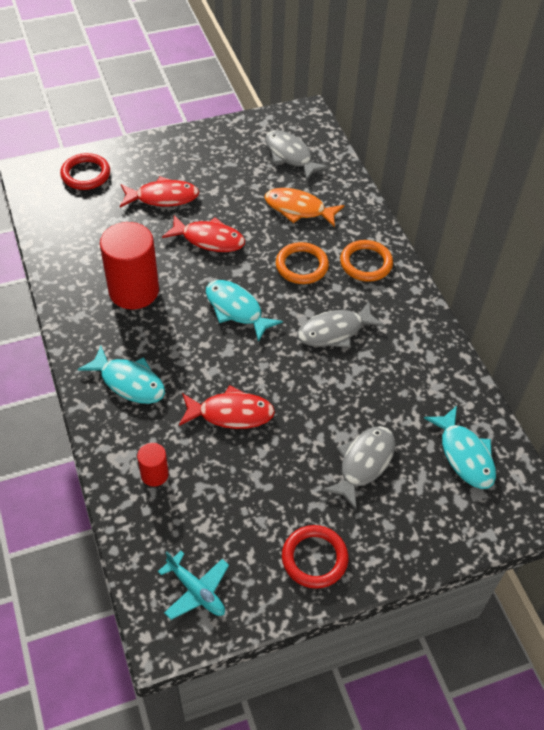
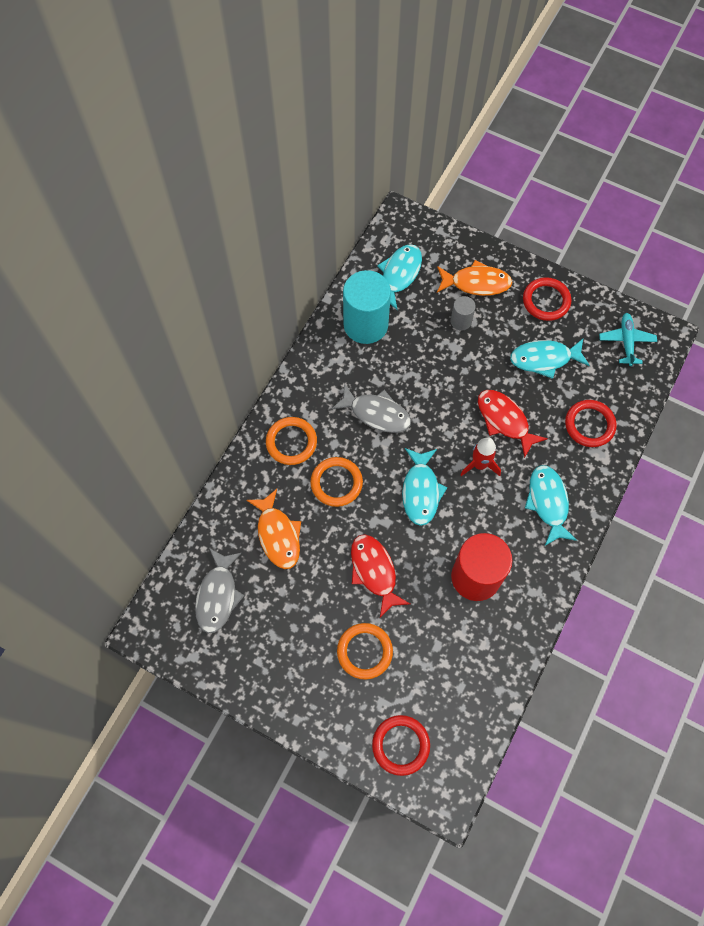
camera: 130 degrees left, 15 degrees up
(154, 474) = (589, 425): red cylinder -> red ring
(163, 197) = (364, 651): red fish -> orange ring
(213, 363) = (479, 464): none -> red rocket
(255, 498) = (544, 359): none -> turquoise fish
(364, 463) = (461, 321): grey fish -> grey cylinder
(394, 513) = (476, 283): none -> orange fish
(431, 387) = (365, 324): none -> turquoise cylinder

